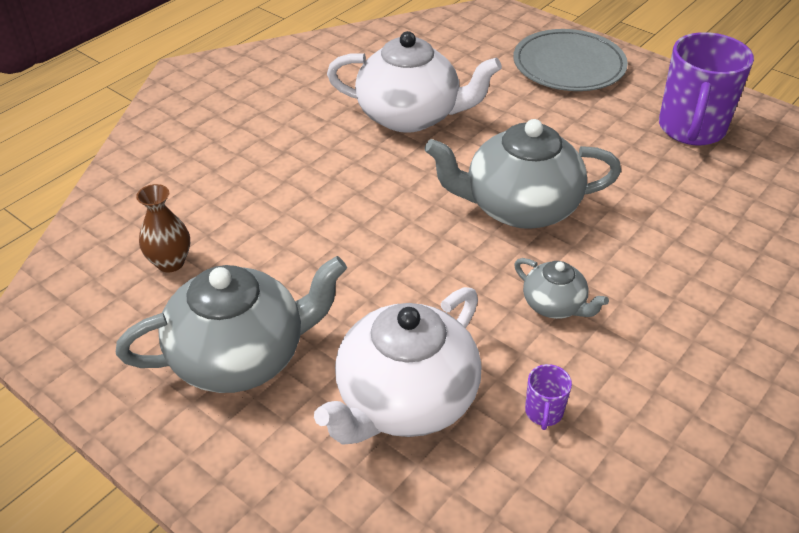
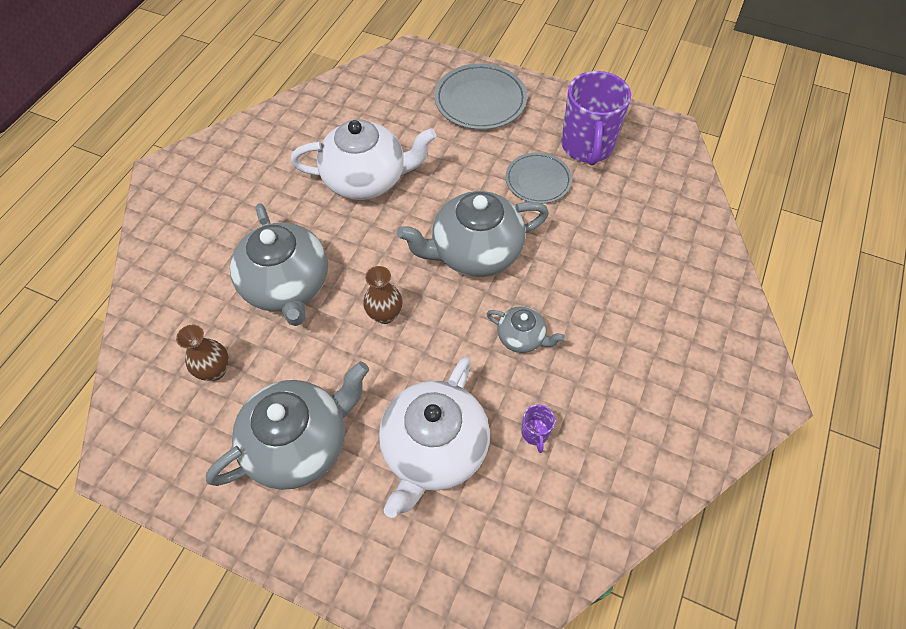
camera: 15 degrees left, 15 degrees up
(283, 198) = (287, 286): none -> grey teapot
(389, 248) = (385, 314): none -> brown vase
(619, 151) = (538, 180): none -> grey plate

